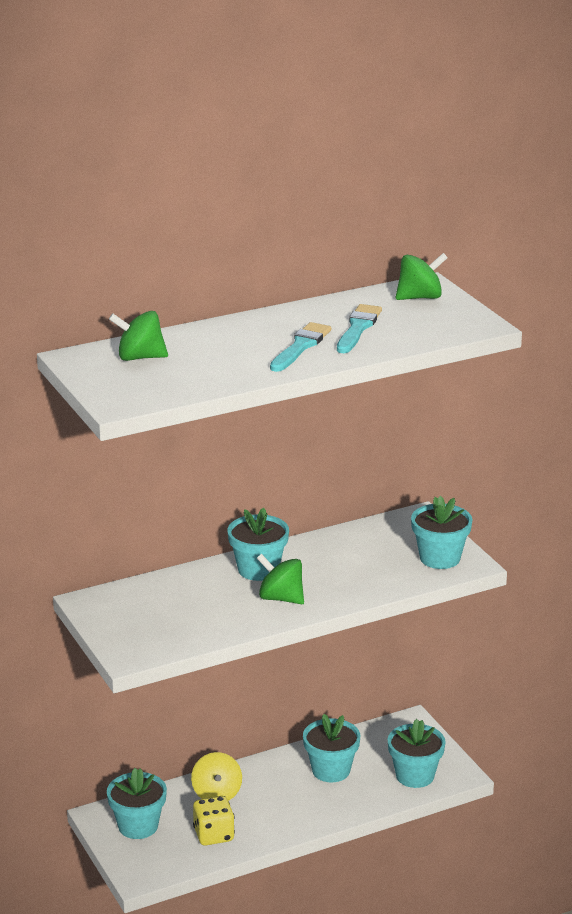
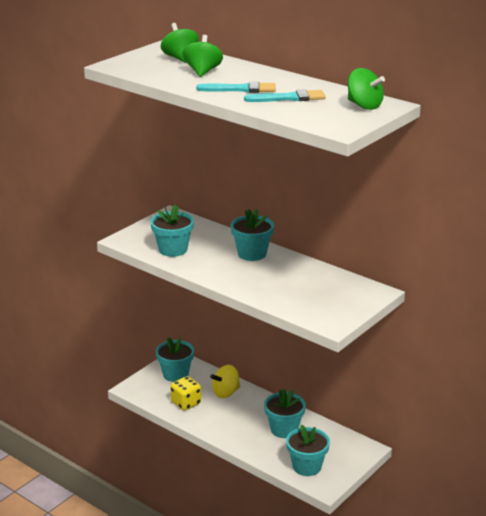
camera: 65 degrees right, 0 degrees up
(281, 598) = (224, 268): green spinning top -> green spinning top (202, 72)
(440, 558) = (328, 311): turquoise flower pot -> turquoise flower pot (173, 249)

